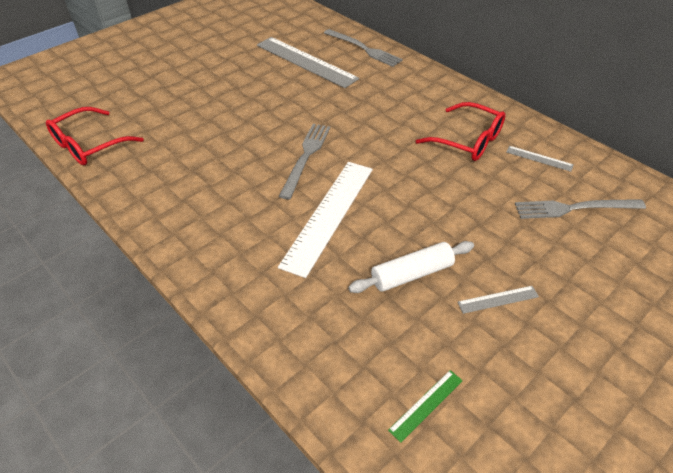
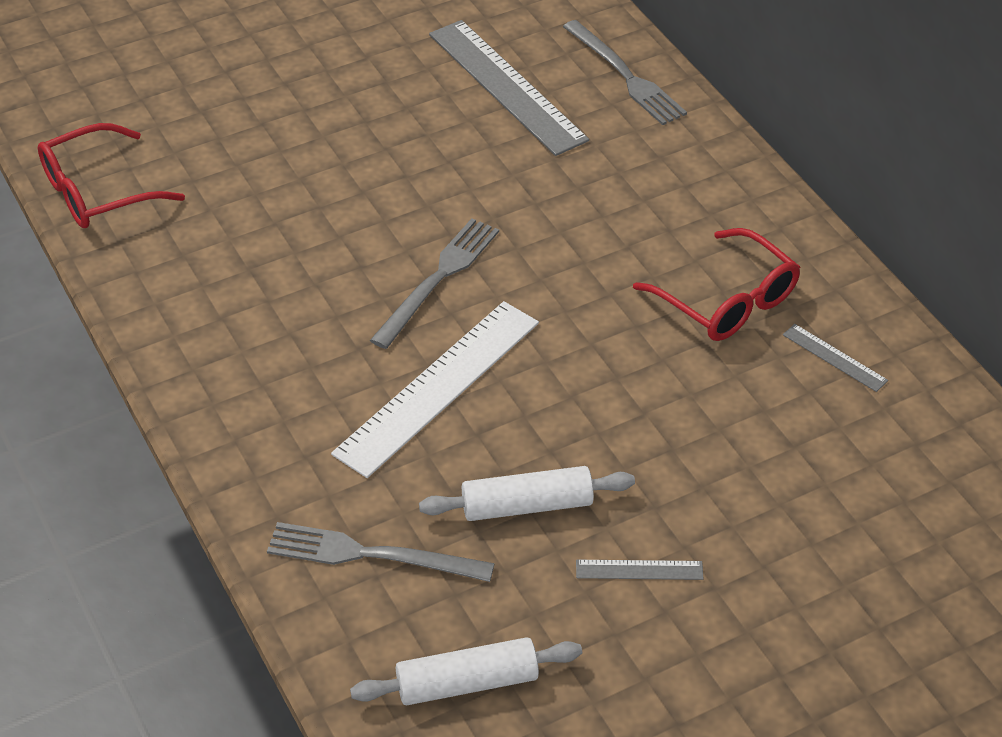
camera: 15 degrees right, 0 degrees up
(426, 404) = (467, 683): green ruler -> white rolling pin
(574, 208) = (843, 456): grey fork -> grey fork (371, 555)

